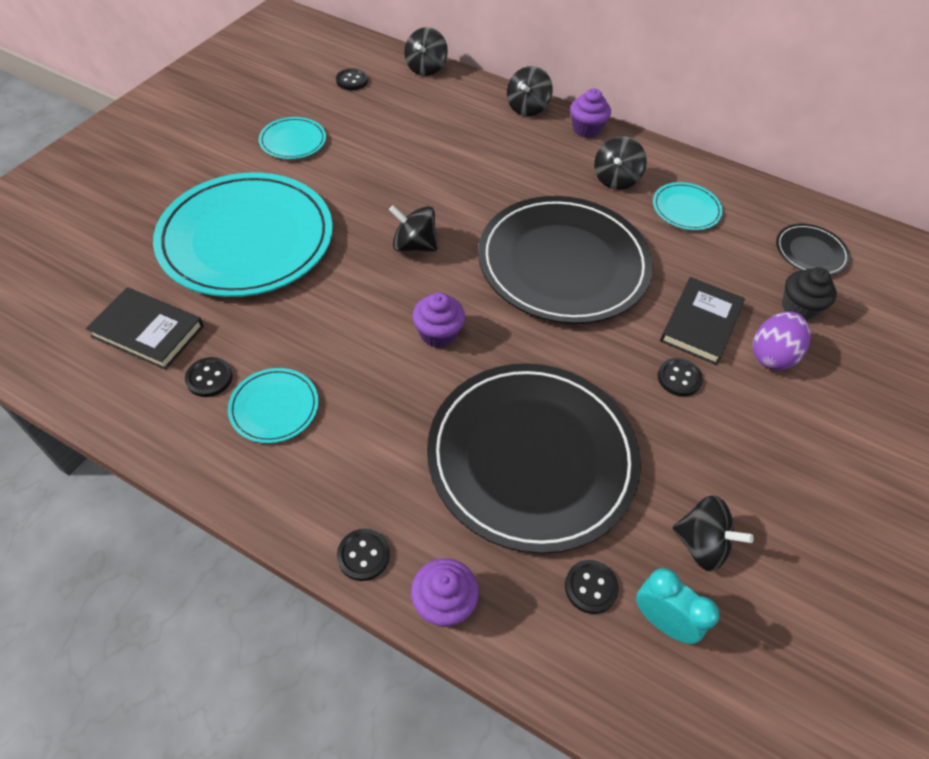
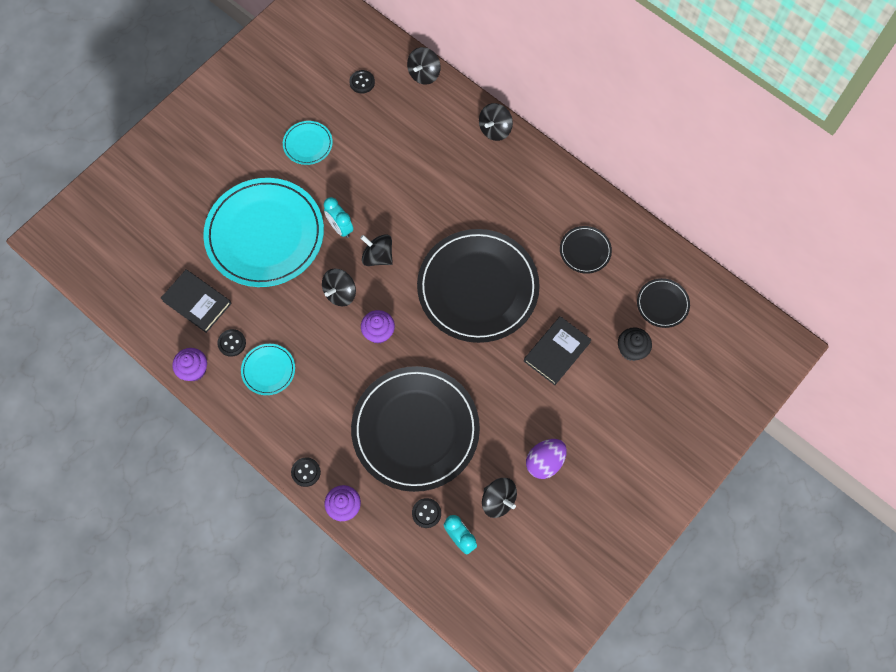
camera: 15 degrees right, 15 degrees up
(354, 220) = (340, 228): none -> turquoise clock
(586, 129) = (535, 159): purple cupcake -> purple cupcake (194, 370)
(615, 179) = (541, 214): black spinning top -> black spinning top (340, 293)
(679, 378) = (526, 391): black button -> none
(686, 209) = (585, 251): turquoise plate -> black plate
(771, 355) = (595, 384): purple egg -> purple egg (544, 462)

